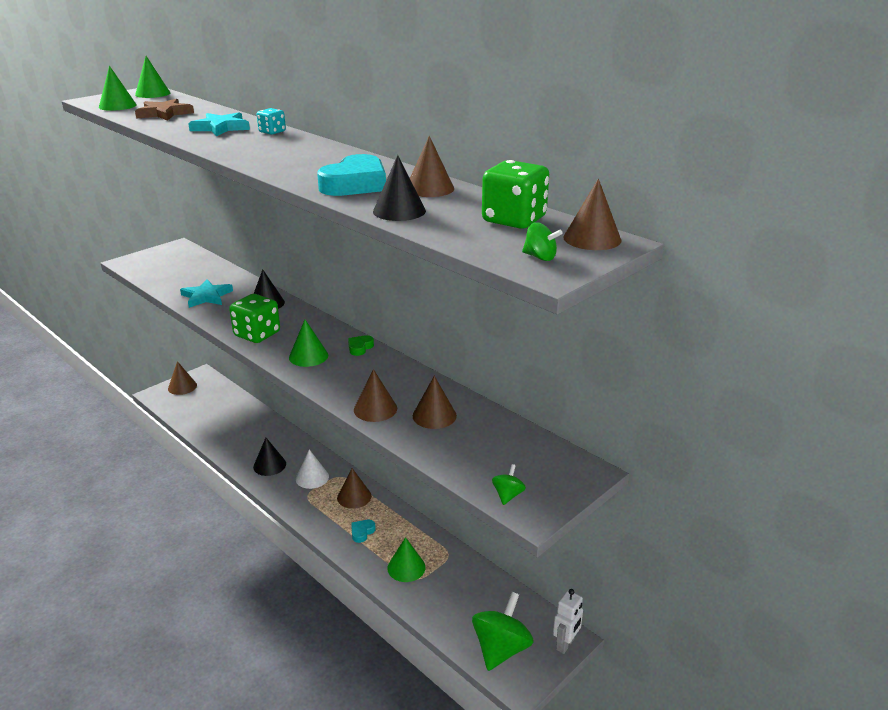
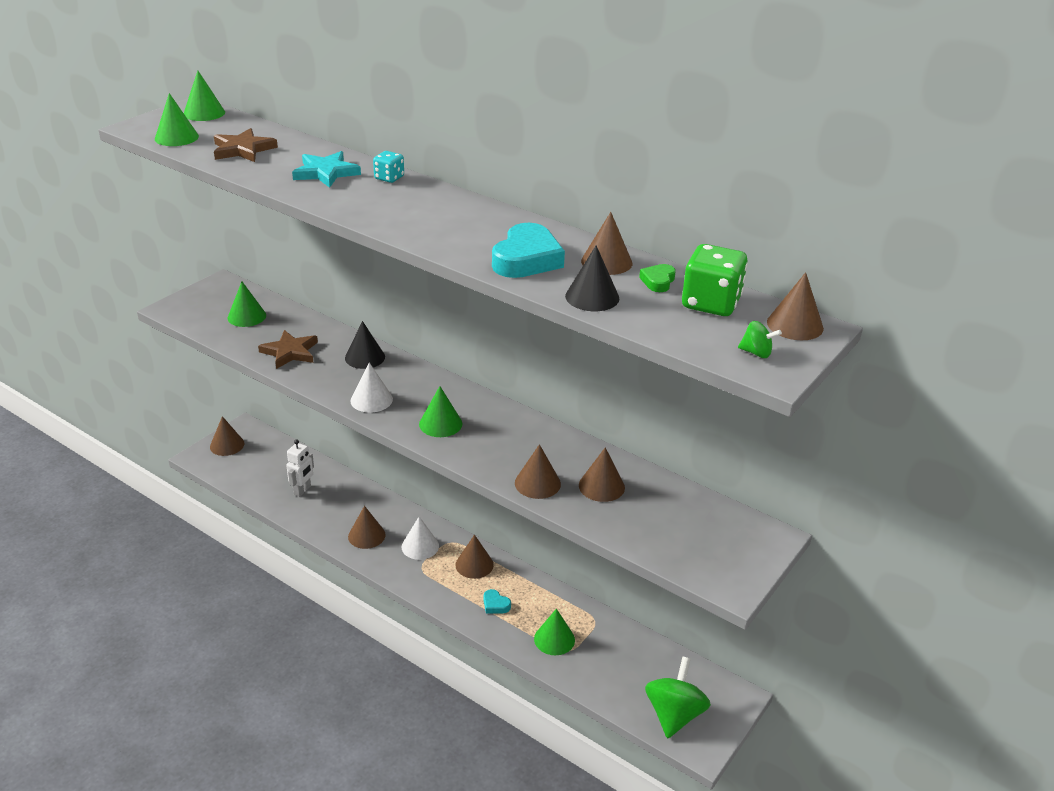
camera: 10 degrees left, 5 degrees up
(184, 270) = (246, 316): none -> green cone
(206, 296) = (290, 352): turquoise star -> brown star
(257, 334) = (371, 399): green dice -> white cone
(269, 465) = (366, 535): black cone -> brown cone
(360, 347) = (493, 409): green heart -> green heart (658, 281)
(362, 532) = (495, 604): turquoise heart -> turquoise heart turned 75 degrees counterclockwise
(508, 495) = (703, 569): green spinning top -> none
(565, 644) = (737, 703): white robot -> white robot (302, 490)

